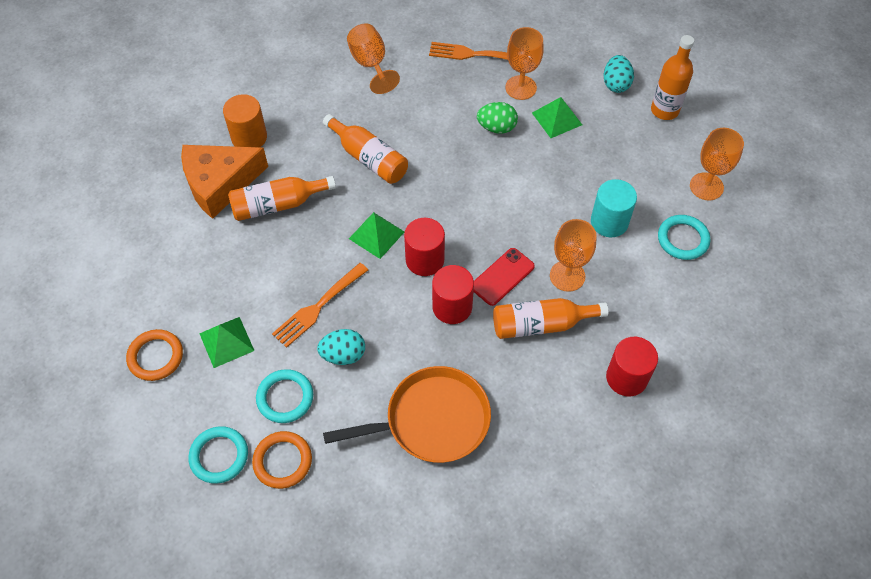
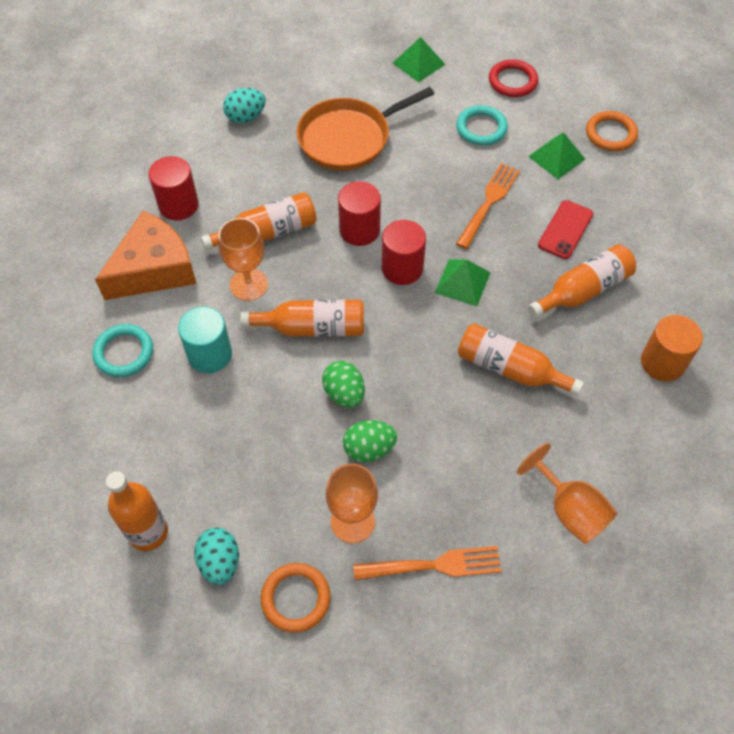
camera: 165 degrees right, 0 degrees up
(219, 184) = (659, 299): orange cheese -> orange cheese (154, 269)
(219, 456) = (512, 81): turquoise ring -> red ring
(282, 461) = (460, 88): orange ring -> orange ring (296, 598)
(343, 355) = (446, 169): turquoise egg -> turquoise egg (246, 117)
(502, 277) = (317, 269): red phone -> red phone (565, 230)
(505, 168) = (344, 393): none -> green egg
(518, 225) = (312, 327): none -> orange bottle
(557, 118) = (294, 482): green pyramid -> green pyramid (418, 63)
(706, 186) = (94, 427): orange goblet -> none

